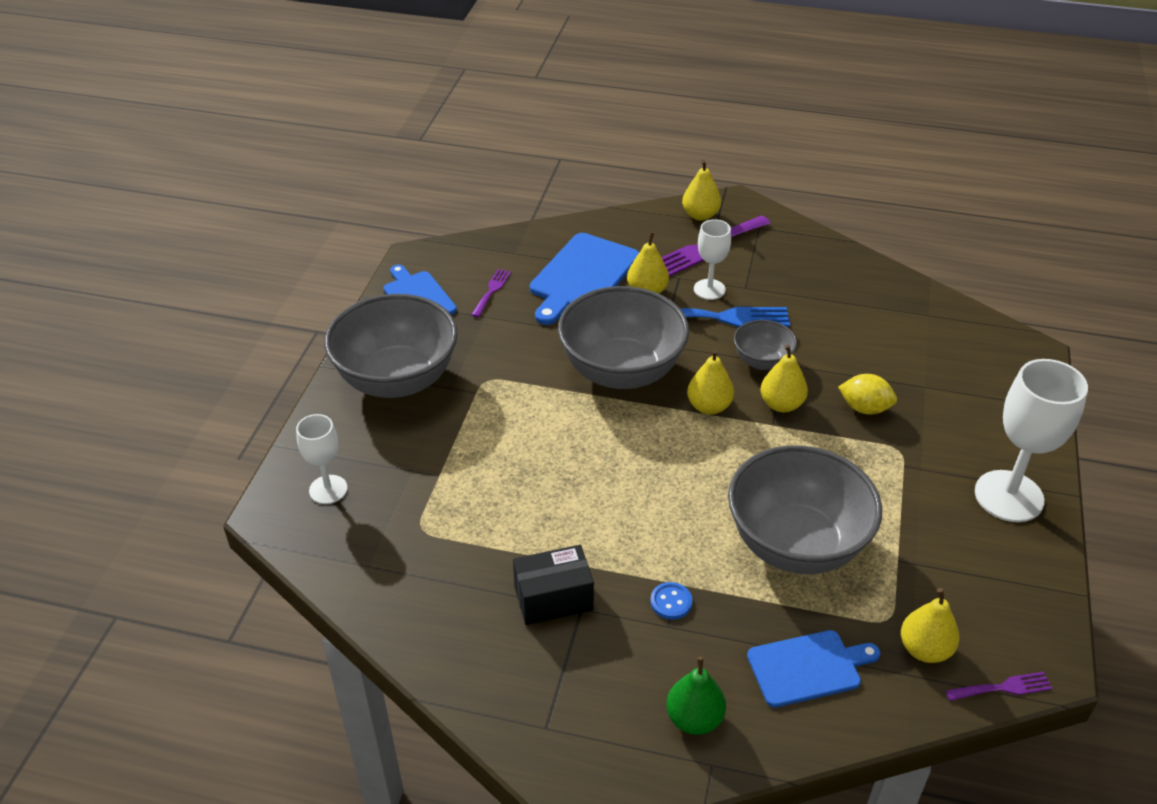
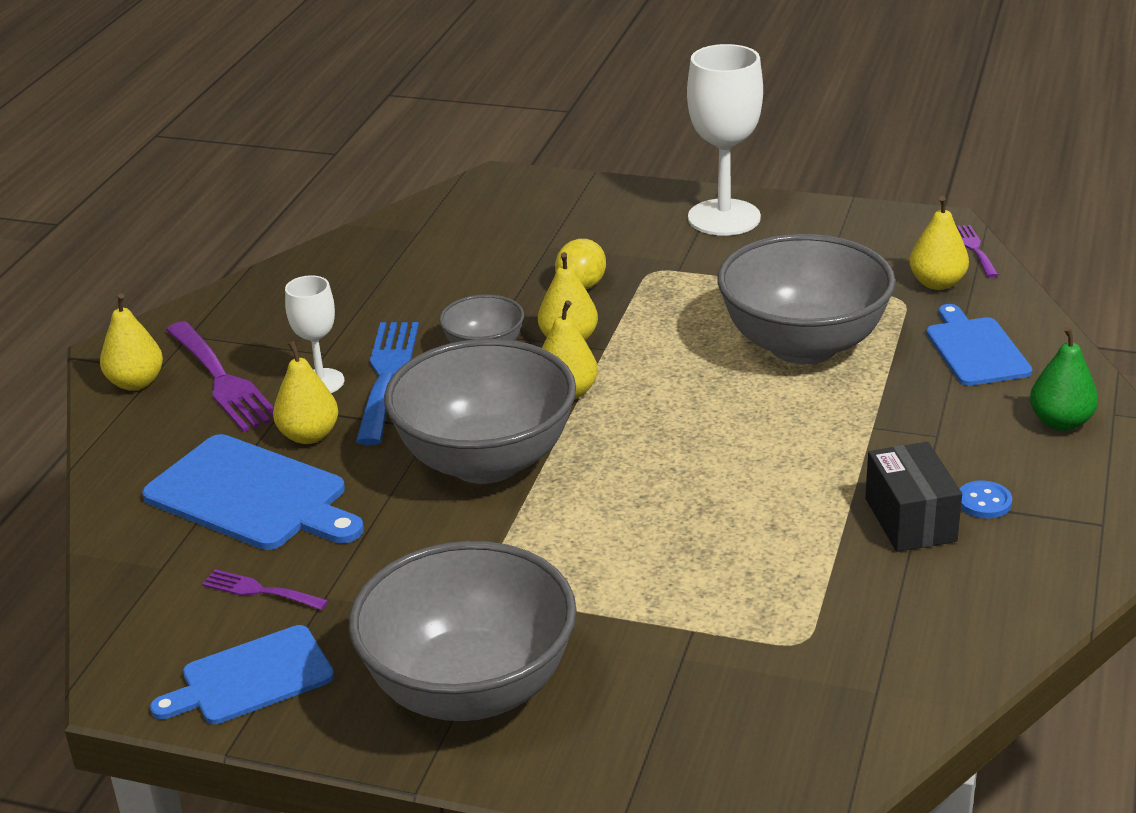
camera: 85 degrees left, 10 degrees down
(328, 489) = (725, 750): white goblet -> none
(671, 602) = (901, 432): blue button -> blue button (984, 502)

